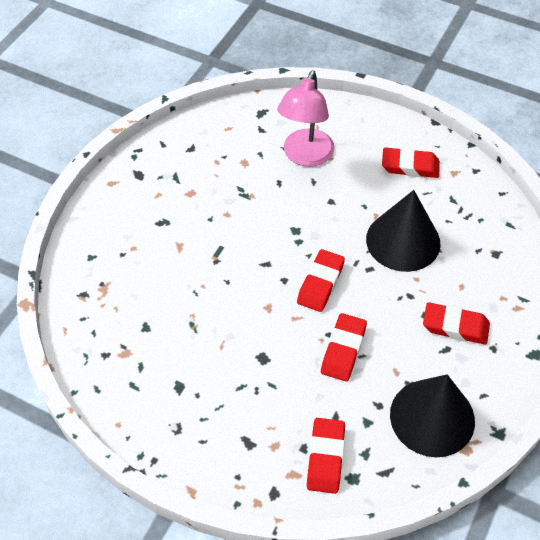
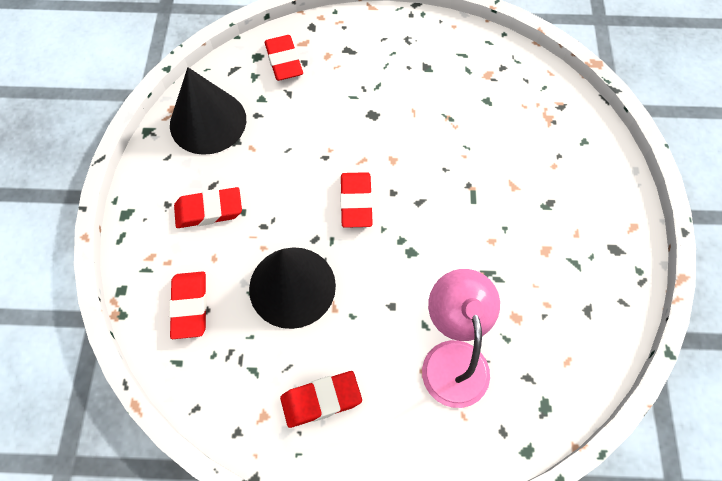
camera: 155 degrees right, 10 degrees up
(343, 350) = (306, 147): red eraser -> red eraser (190, 306)

